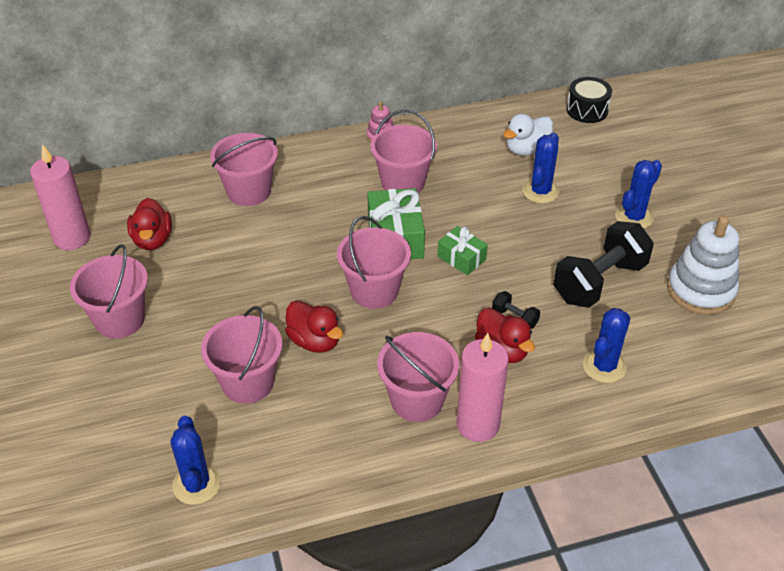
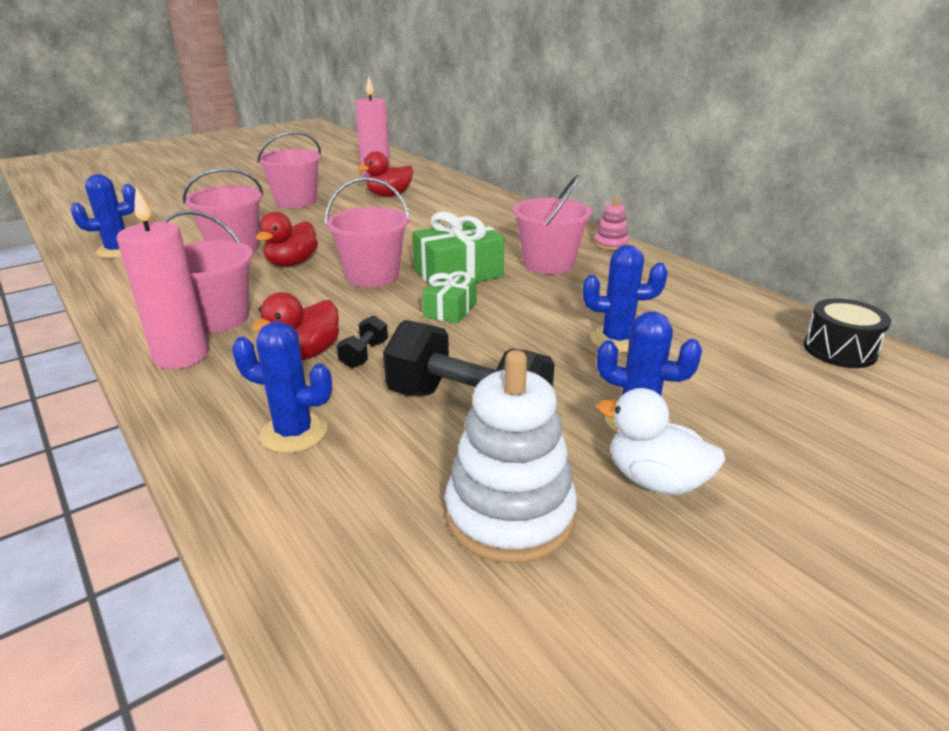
camera: 70 degrees right, 15 degrees down
(249, 191) = (473, 211): pink bucket -> none
(527, 149) = (690, 320): white duck -> white duck (655, 480)

